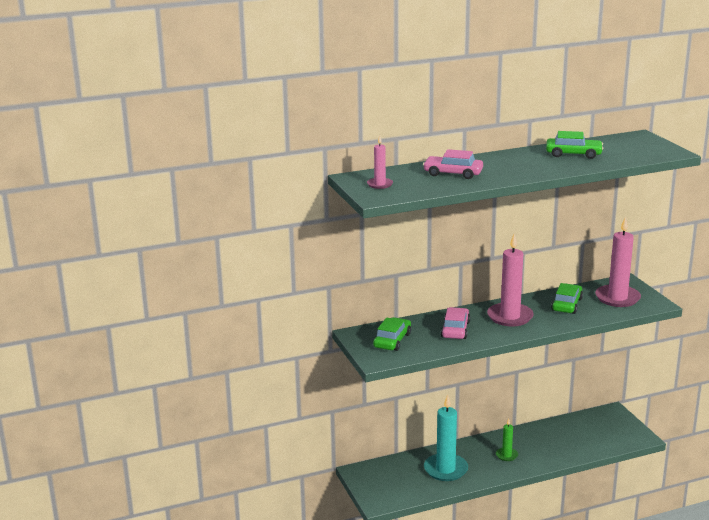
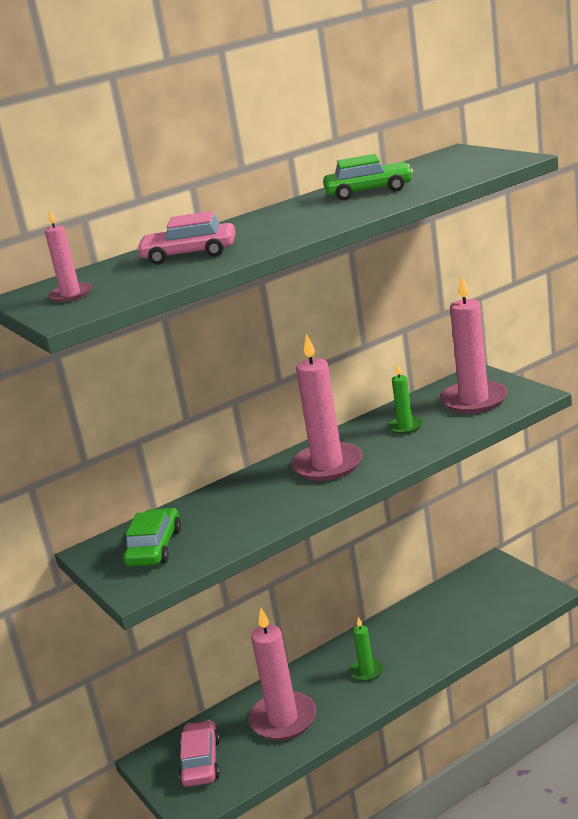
camera: 10 degrees left, 0 degrees up
(445, 469) = (283, 719): turquoise candle -> pink candle
(455, 330) = (250, 505): pink car -> pink car (201, 762)
(567, 304) = (405, 427): green car -> green candle

